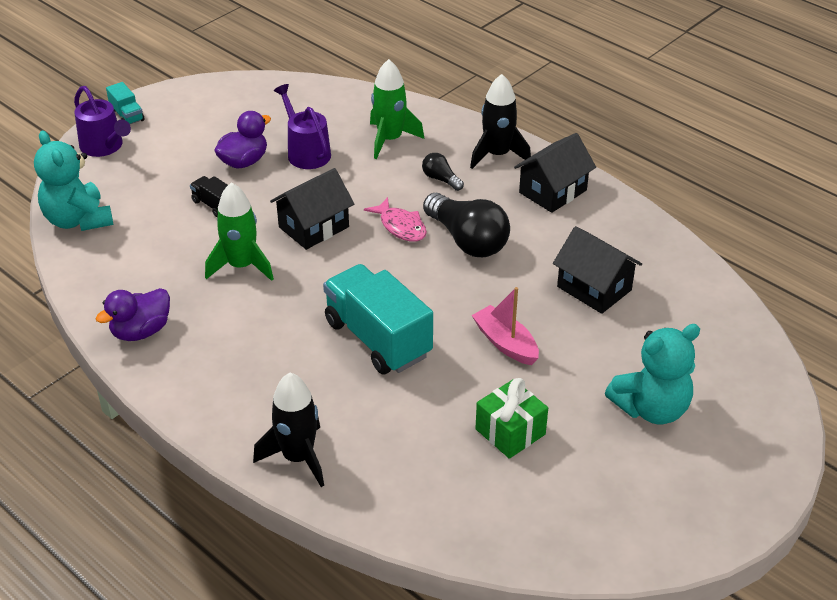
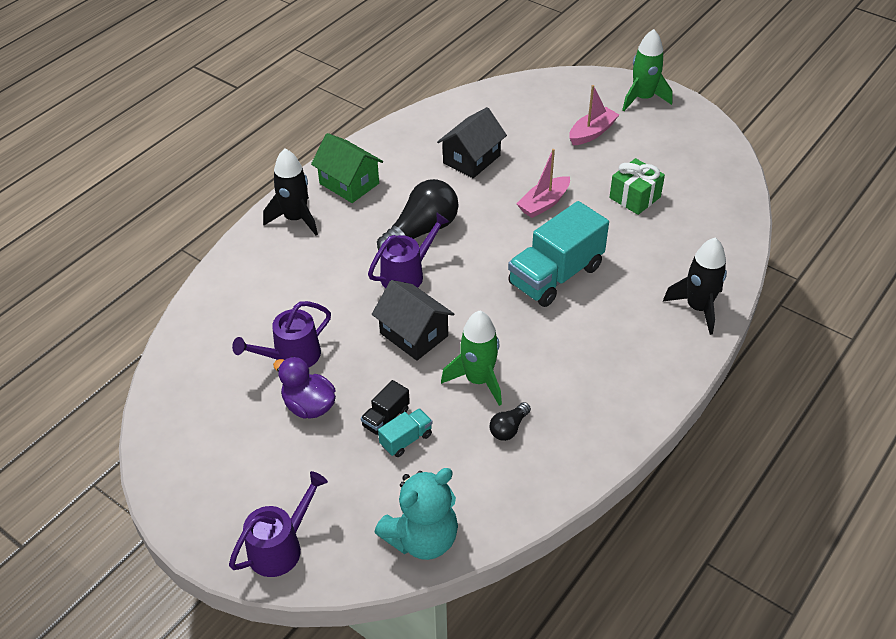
camera: 95 degrees left, 5 degrees up
(127, 115) = (214, 538): turquoise truck -> turquoise truck (406, 440)
(141, 331) = (583, 440): purple duck -> none
(390, 140) = (270, 294): green rocket -> green rocket (643, 98)
(401, 226) = (407, 274): pink fish -> purple watering can
(441, 179) = (334, 253): black light bulb -> black light bulb (509, 428)
(552, 191) = (349, 183): black house -> green house
(651, 408) = (592, 133): turquoise teddy bear -> pink boat

